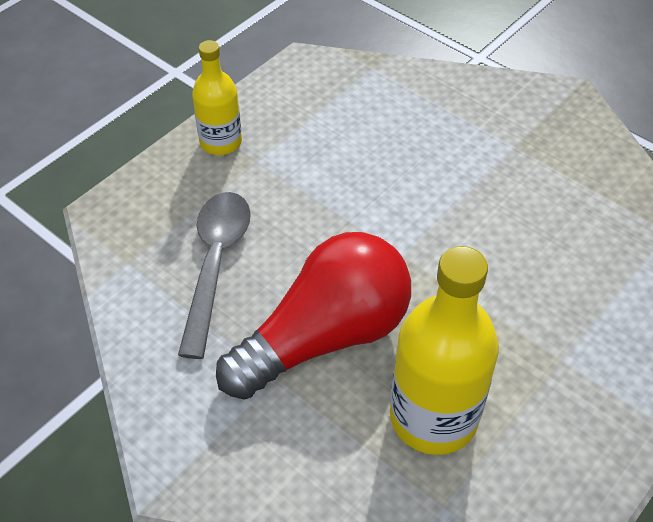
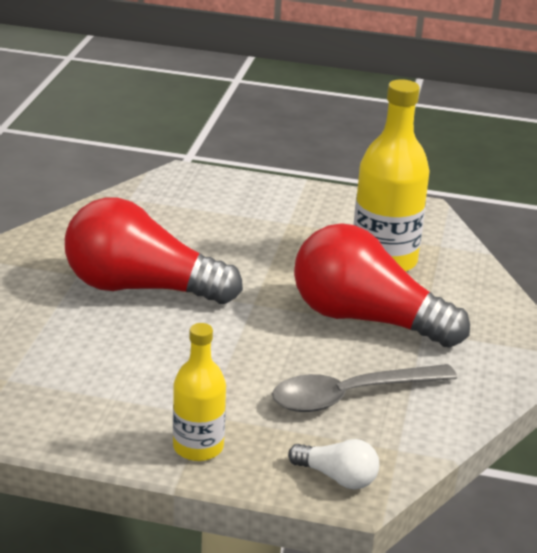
camera: 120 degrees left, 20 degrees down
(127, 207) = (337, 477): none -> white light bulb
(470, 182) = (141, 288): none -> red light bulb

